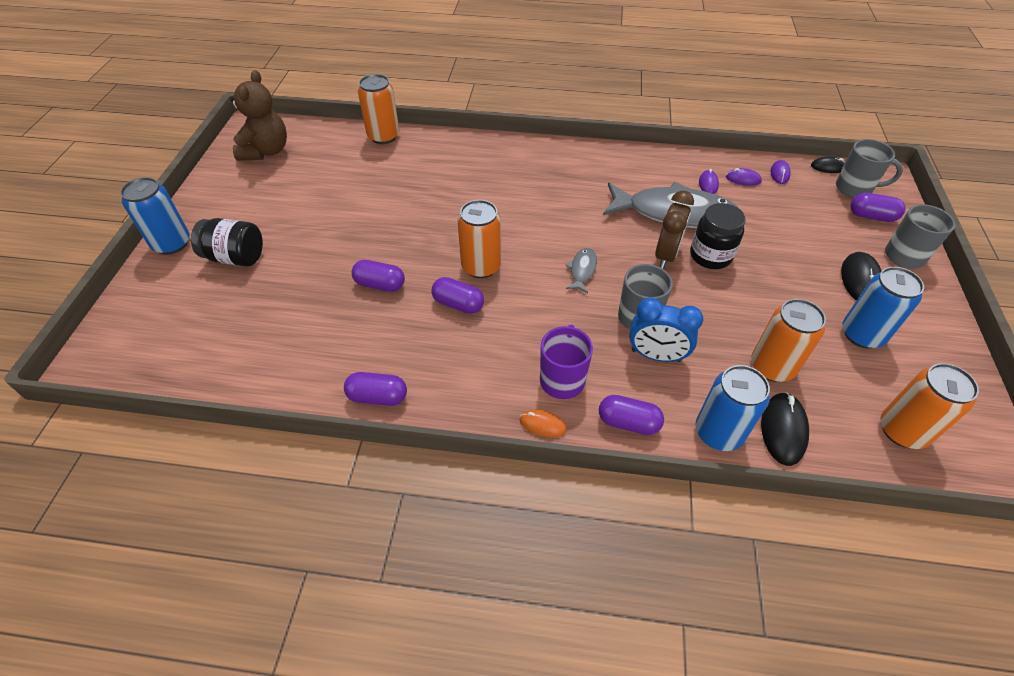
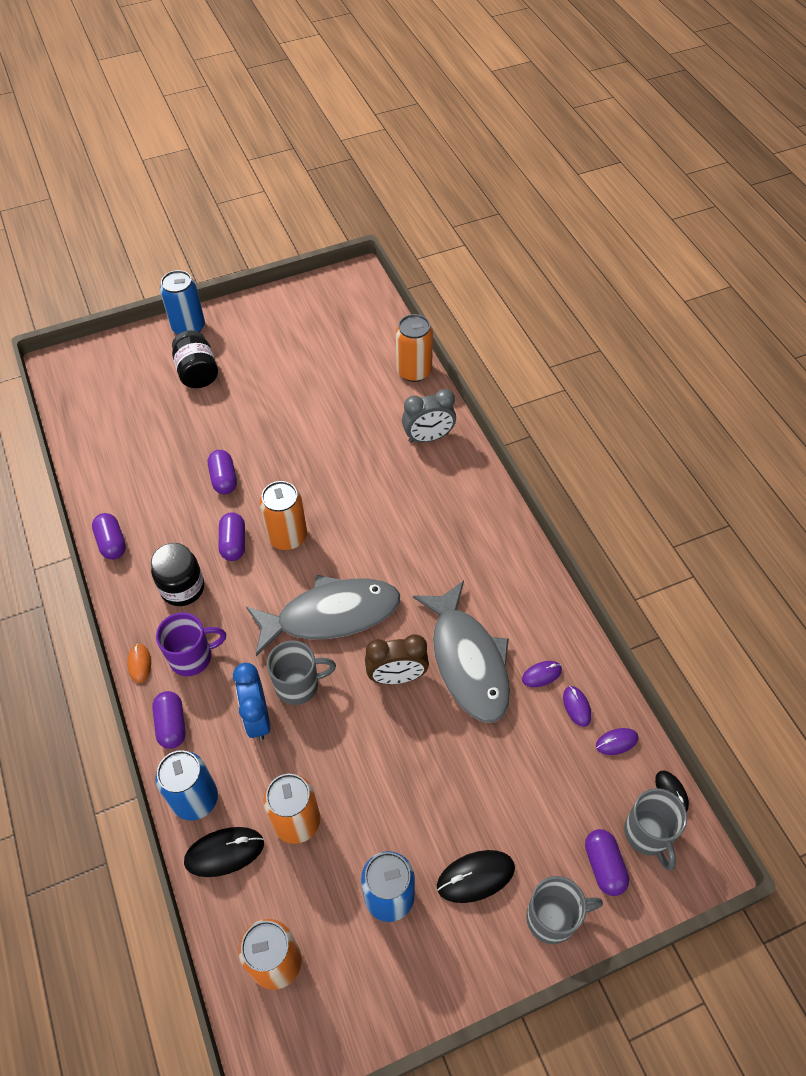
camera: 60 degrees right, 5 degrees up
(266, 151) = (332, 308): brown teddy bear -> none
(455, 154) = (428, 437): none -> grey clock
(582, 270) = (331, 615): grey fish -> grey fish, size x2.41
(710, 256) = (421, 717): black jar -> black jar (182, 588)

